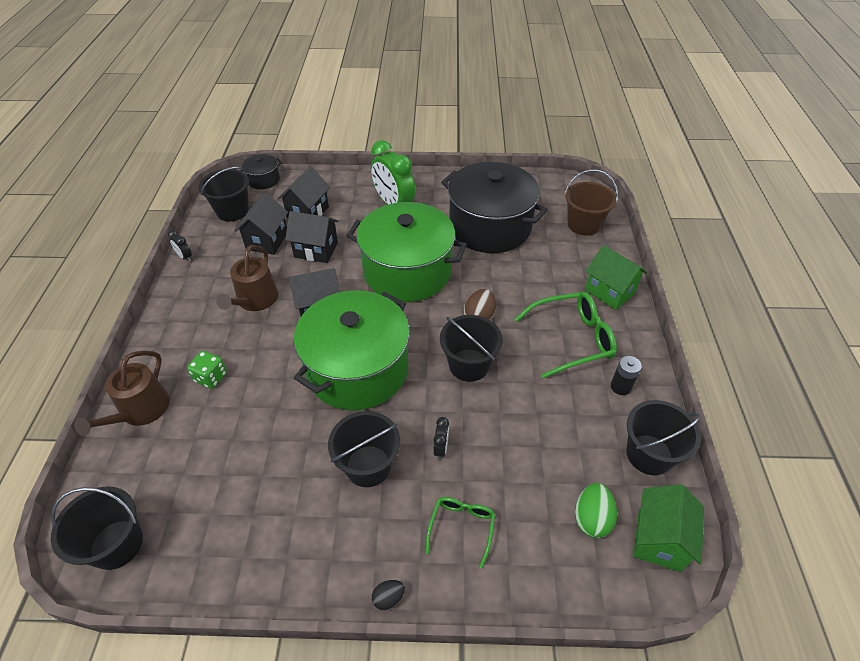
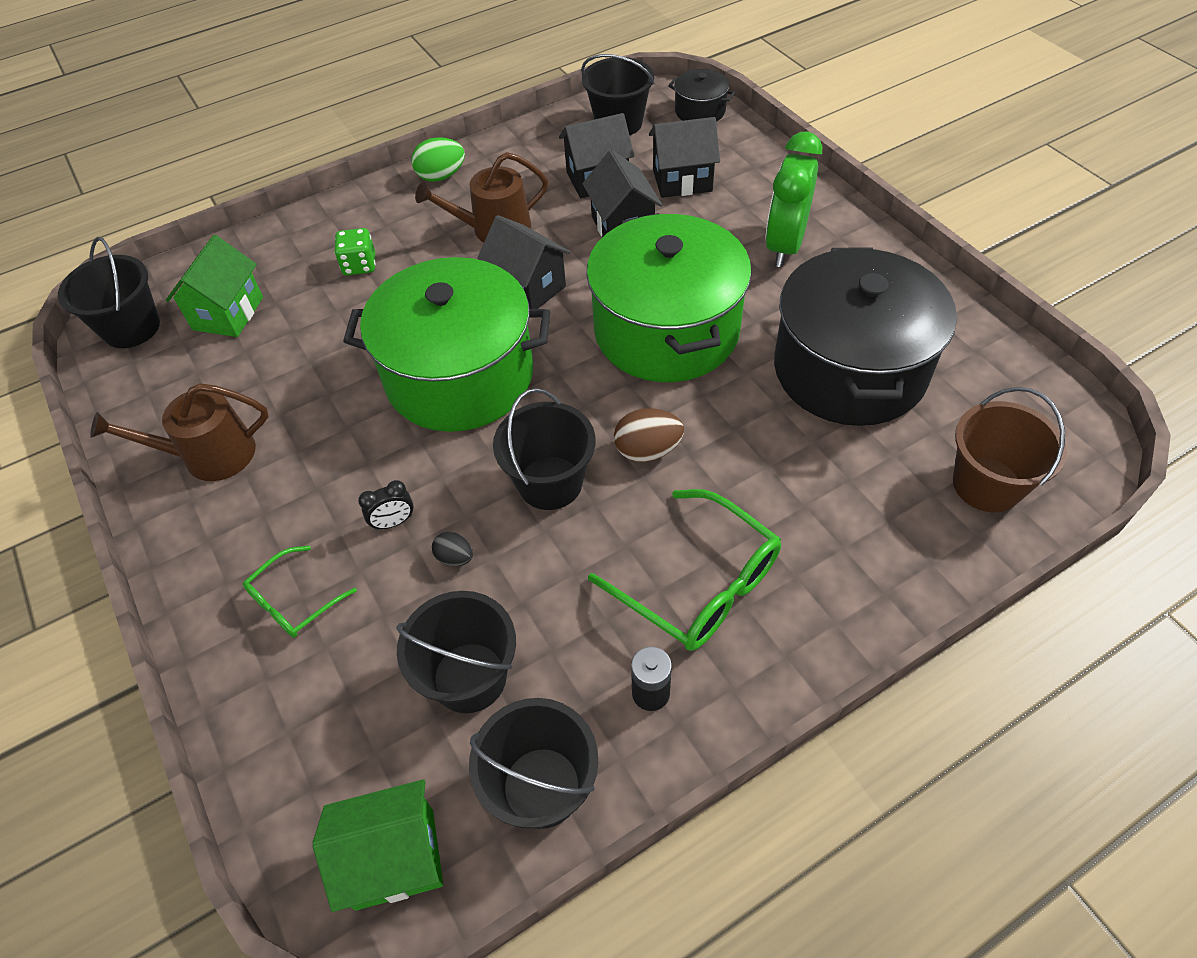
camera: 60 degrees right, 5 degrees up
(141, 411) = (284, 244): brown watering can -> brown watering can (210, 455)
(185, 257) = (511, 137): black clock -> none
(368, 466) = (326, 465): black bucket -> black bucket (469, 677)
(388, 598) = (168, 577): black egg -> black egg (455, 558)
(462, 526) = (293, 602): green glasses -> green glasses turned 150 degrees clockwise
(591, 518) = (383, 750): green egg -> green egg (441, 176)
(609, 292) = (853, 591): green house -> green house (228, 313)

